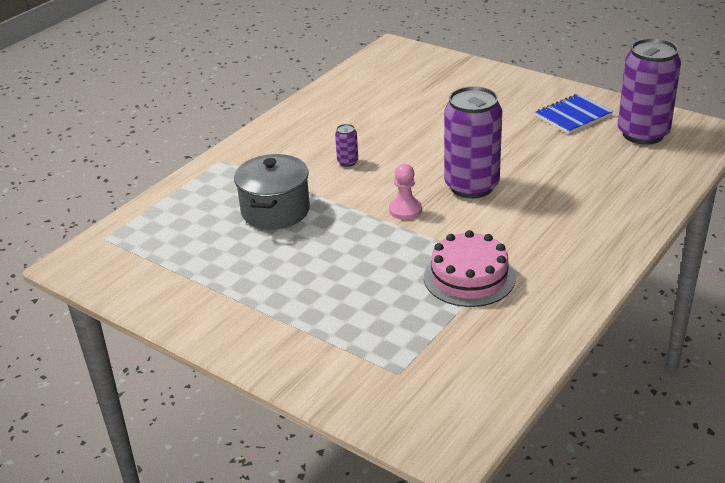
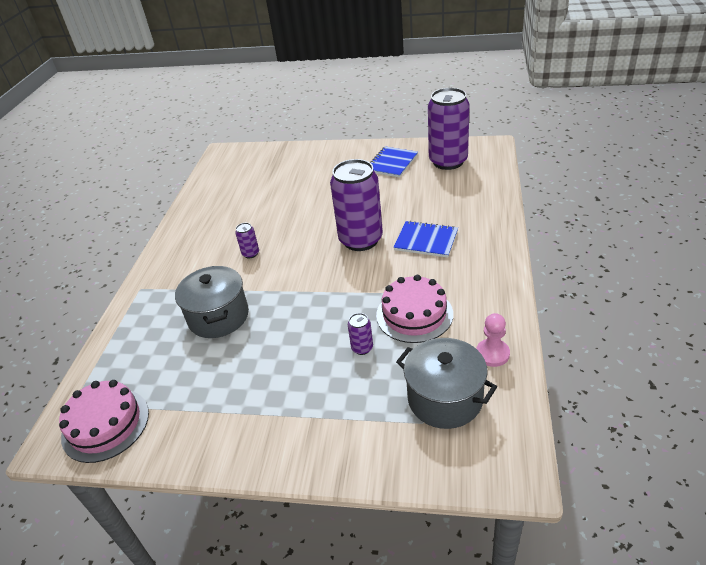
camera: 25 degrees left, 5 degrees up
(120, 265) = (105, 424): none -> pink cake
(391, 288) = (362, 348): none -> purple can
(405, 210) = (325, 277): pink pawn -> pink pawn (492, 354)
(436, 362) = (445, 399): none -> grey pot
(543, 210) = (426, 240): none -> blue notebook

